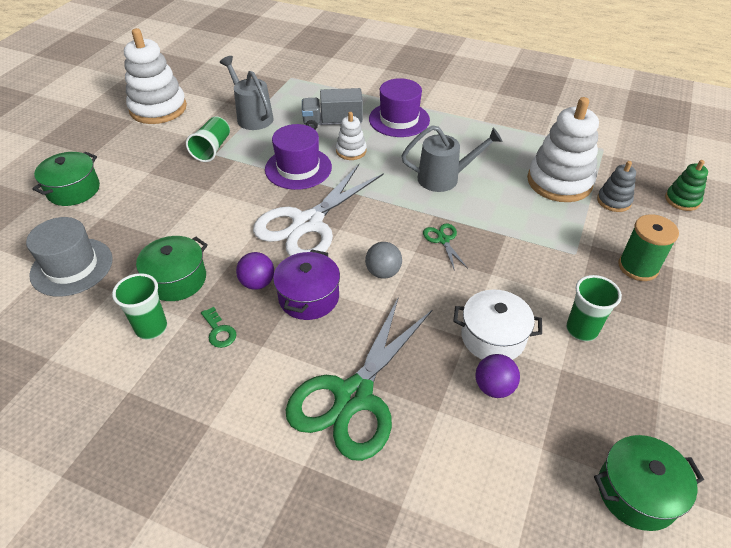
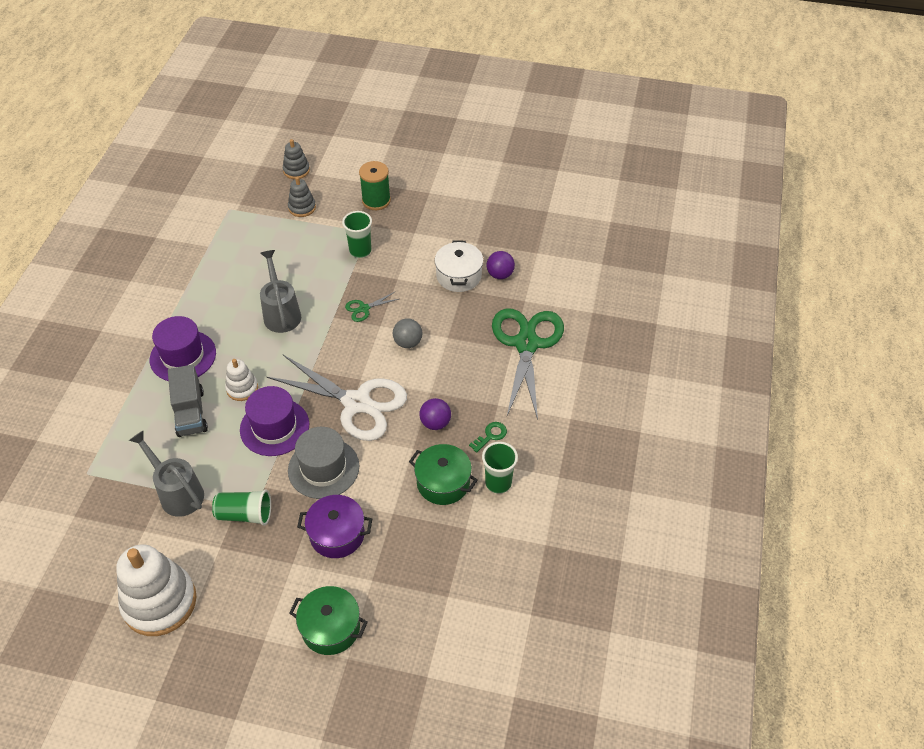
camera: 100 degrees left, 5 degrees up
(72, 267) = (443, 575): grey hat -> grey hat (323, 468)
(252, 116) = (177, 492): grey watering can -> grey watering can turned 90 degrees clockwise
(309, 297) = (444, 385): purple pot -> purple pot (337, 534)
(354, 396) = (526, 344): green scissors -> green scissors turned 105 degrees counterclockwise
(559, 182) = (279, 238): white stacking toy -> none
(581, 329) = (442, 232): green cup -> green cup (360, 251)
(637, 492) = (552, 216): green pot -> none
(682, 200) = (296, 170): green stacking toy -> grey stacking toy

